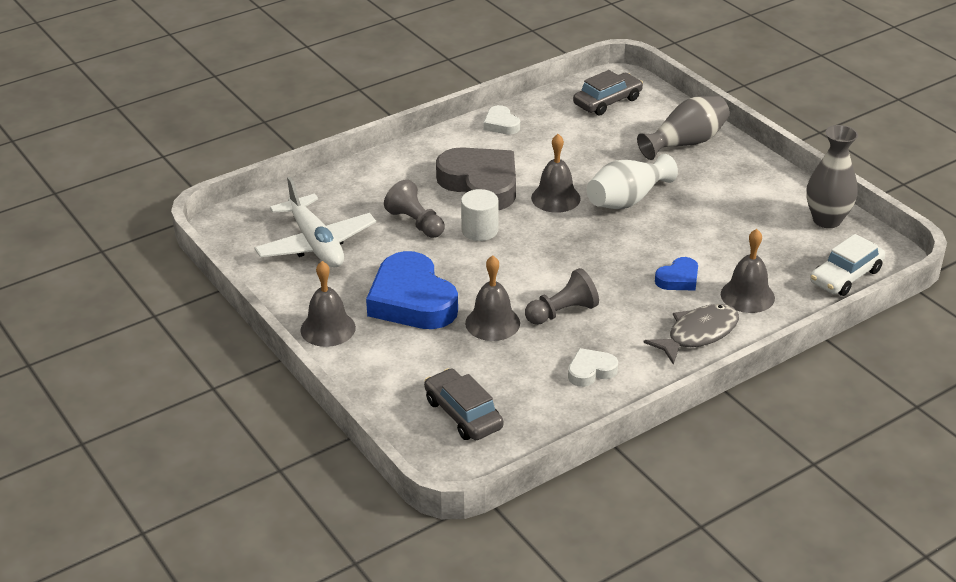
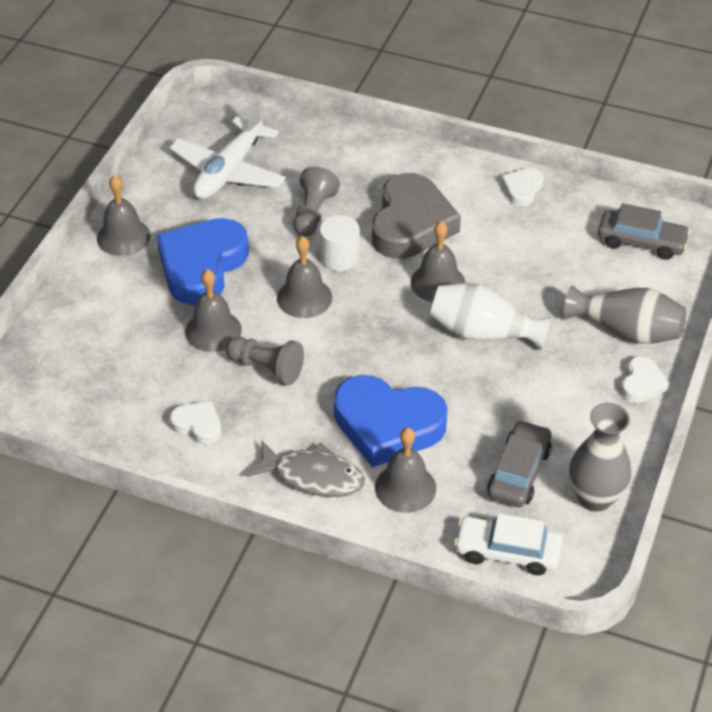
camera: 55 degrees right, 10 degrees up
(463, 414) = (78, 371): grey car -> grey car (519, 472)
(504, 264) = (304, 297): none -> grey bell
(678, 279) = (387, 425): blue heart -> blue heart, size x2.09
(740, 158) = (642, 384): none -> white heart

